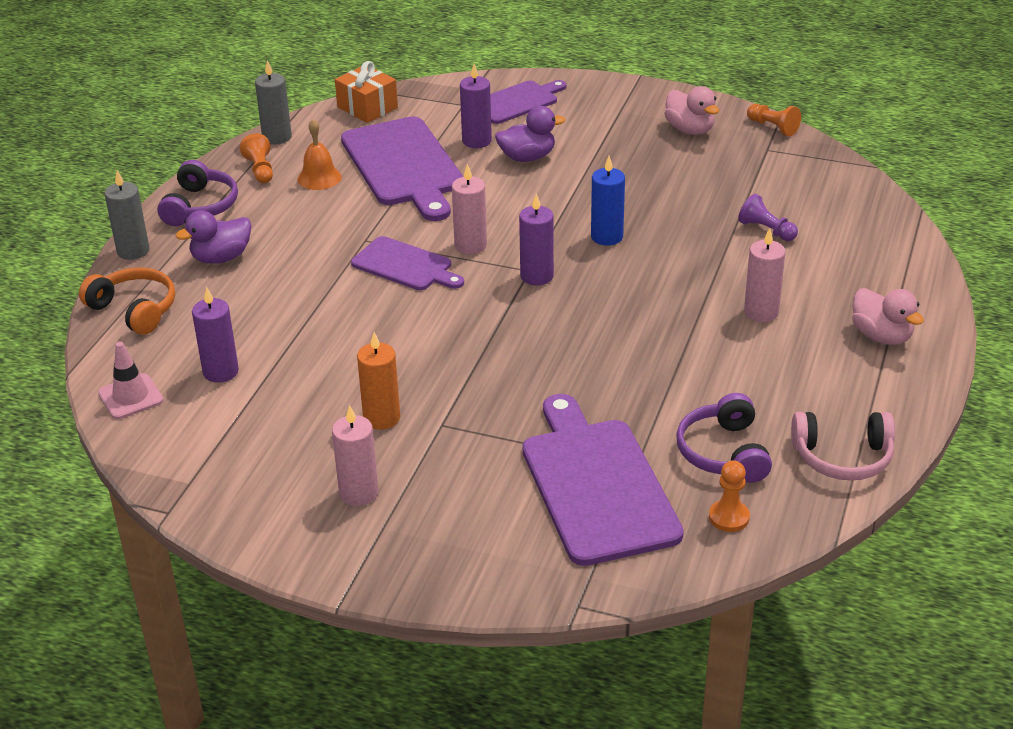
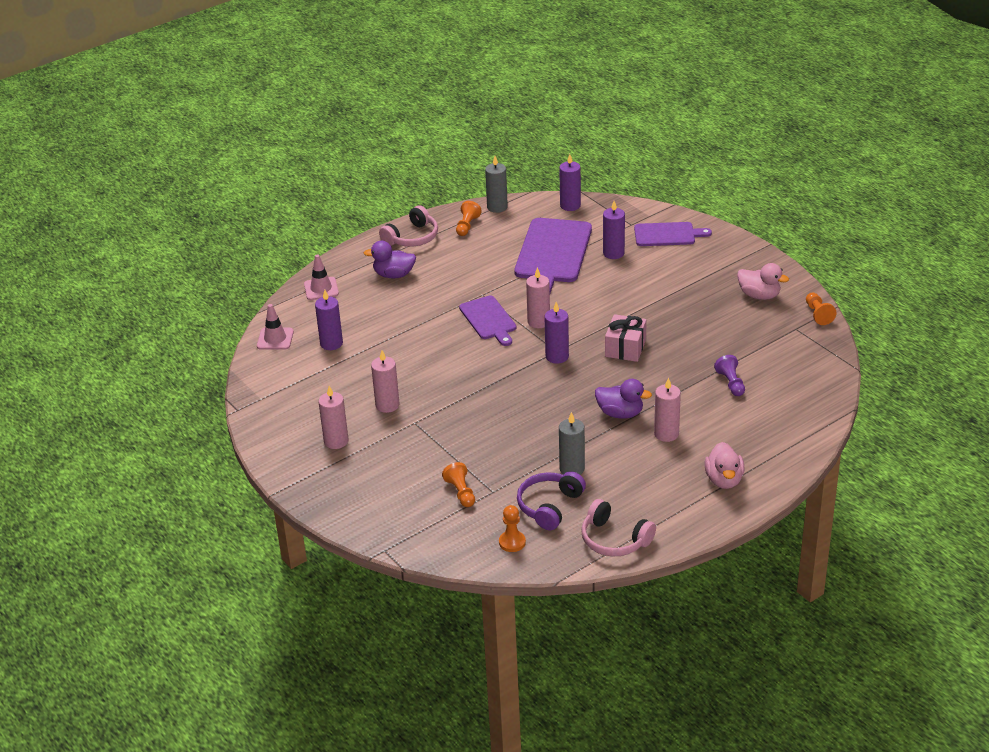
camera: 35 degrees right, 0 degrees up
(133, 251) = (352, 252): grey candle -> grey candle (572, 469)
(134, 310) = (321, 289): orange headphones -> pink traffic cone
(200, 206) = (412, 237): purple headphones -> pink headphones
(319, 178) = (495, 244): orange bell -> none
(367, 107) = (570, 205): orange gift -> purple candle
(381, 418) = (387, 405): orange candle -> pink candle
(527, 157) = (633, 276): purple duck -> purple duck (620, 413)
(597, 485) = (461, 492): purple cutting board -> orange pawn
(607, 237) = (625, 348): blue candle -> pink gift
(690, 130) = (759, 295): pink duck -> pink duck turned 60 degrees counterclockwise

